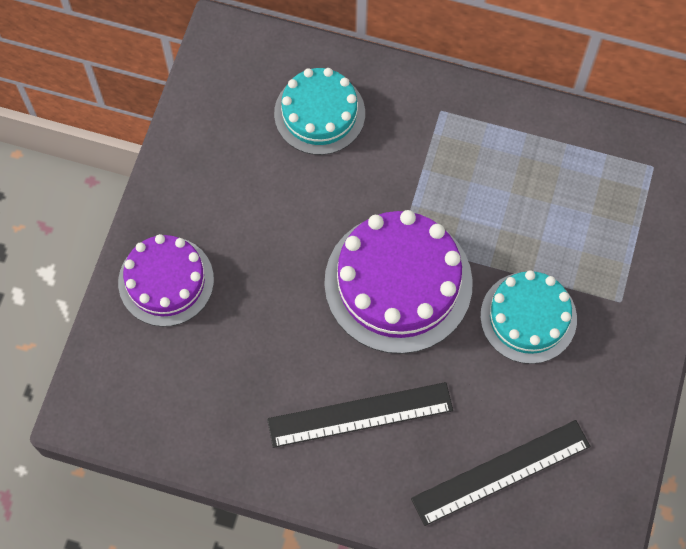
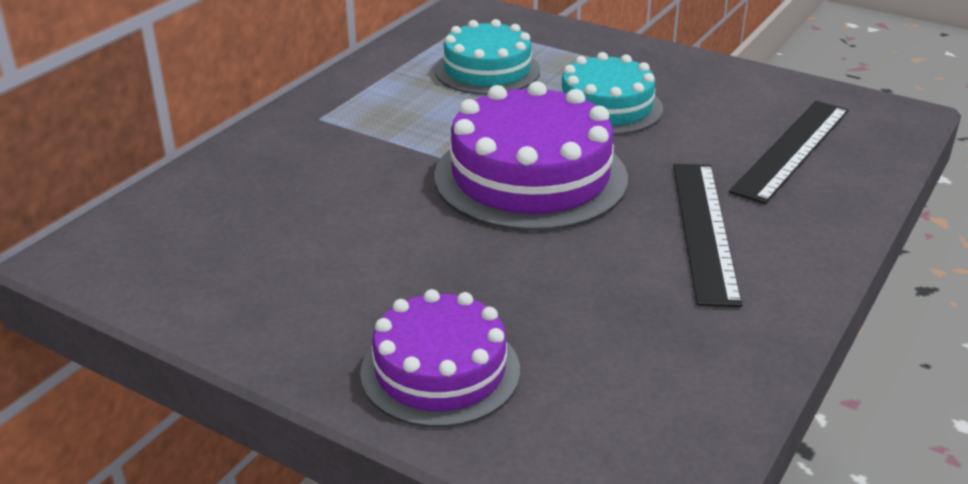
camera: 75 degrees left, 35 degrees down
(319, 113) = (259, 196): turquoise cake -> turquoise cake (487, 70)
(501, 472) = (792, 149): black ruler -> black ruler turned 45 degrees clockwise

